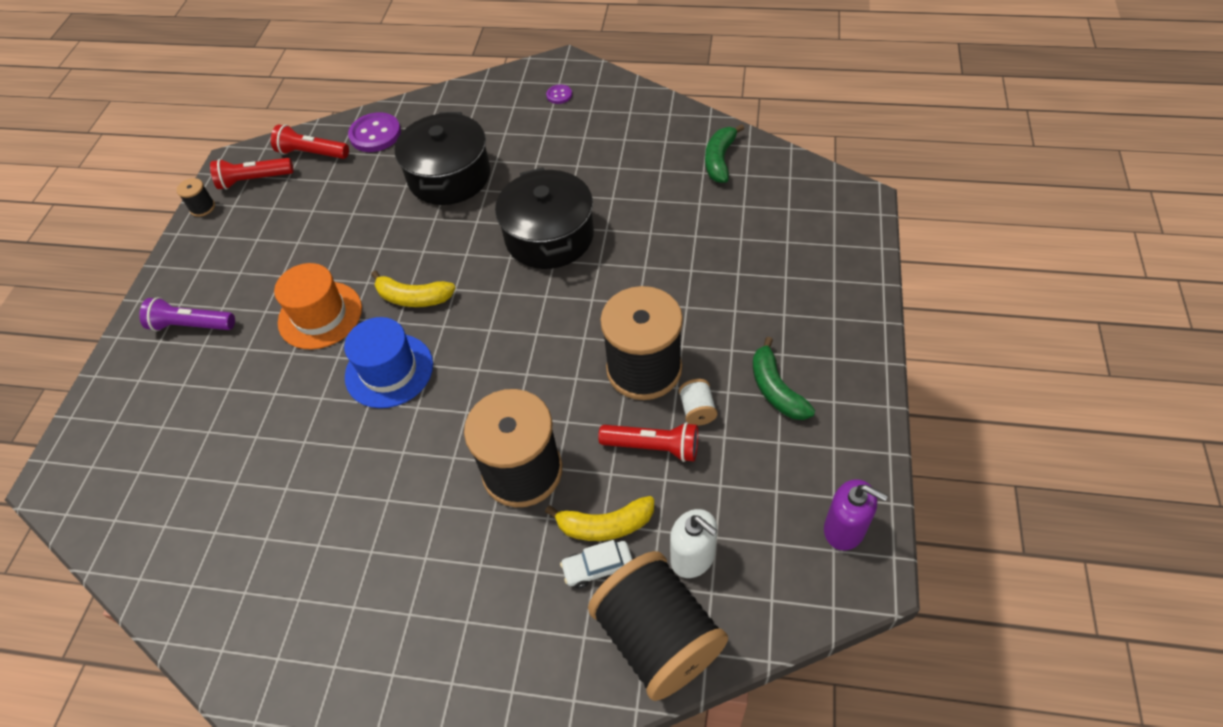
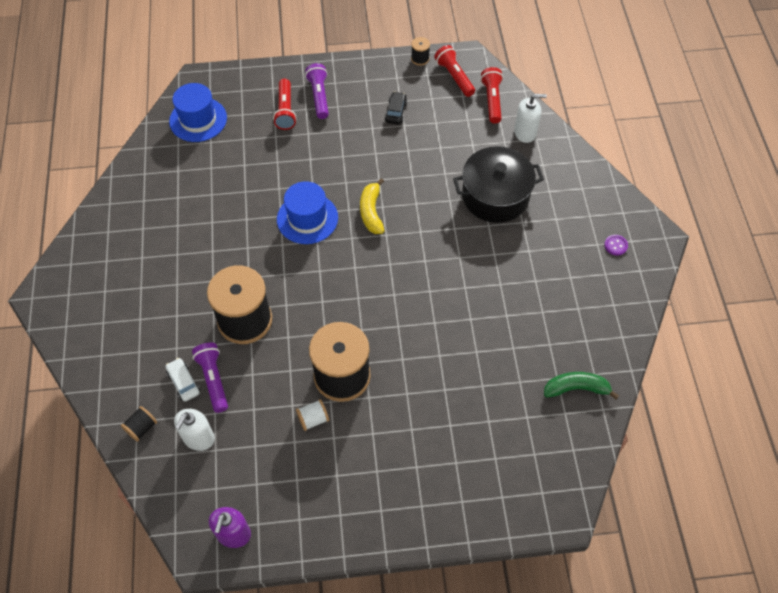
camera: 70 degrees right, 5 degrees up
(133, 490) = (198, 119): none -> blue hat
(271, 246) = (396, 112): none -> black car
(320, 315) = (343, 163): orange hat -> none
(375, 134) = (525, 132): purple button -> white soap dispenser
(549, 236) = (452, 281): black pot -> none
(605, 525) = (213, 380): yellow banana -> purple flashlight
(653, 447) = (277, 396): red flashlight -> red flashlight (285, 110)
(657, 638) = (141, 428): black spool -> black spool, size x0.40
(776, 389) = (342, 471): green banana -> none

